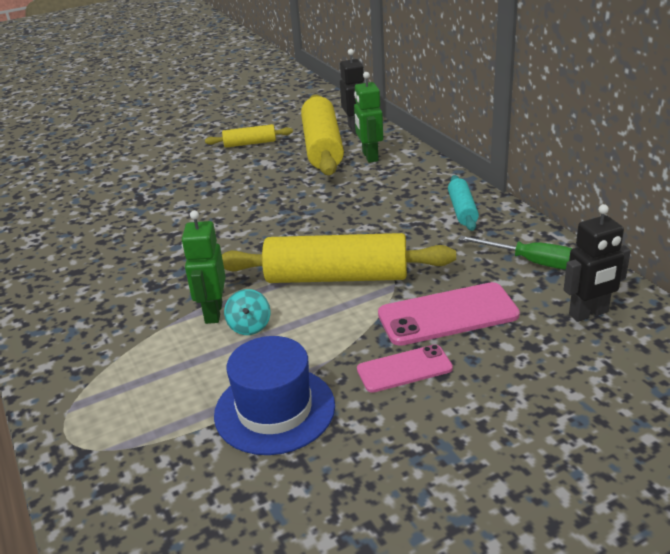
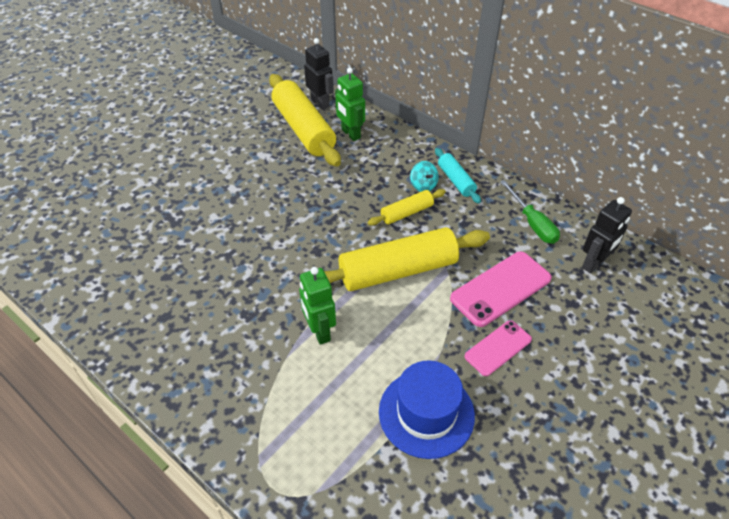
camera: 25 degrees left, 15 degrees up
(249, 326) = (358, 337): turquoise spinning top -> turquoise spinning top (423, 185)
(250, 143) = (235, 135): yellow rolling pin -> yellow rolling pin (407, 213)
(531, 262) = (532, 223): green screwdriver -> green screwdriver turned 60 degrees clockwise

